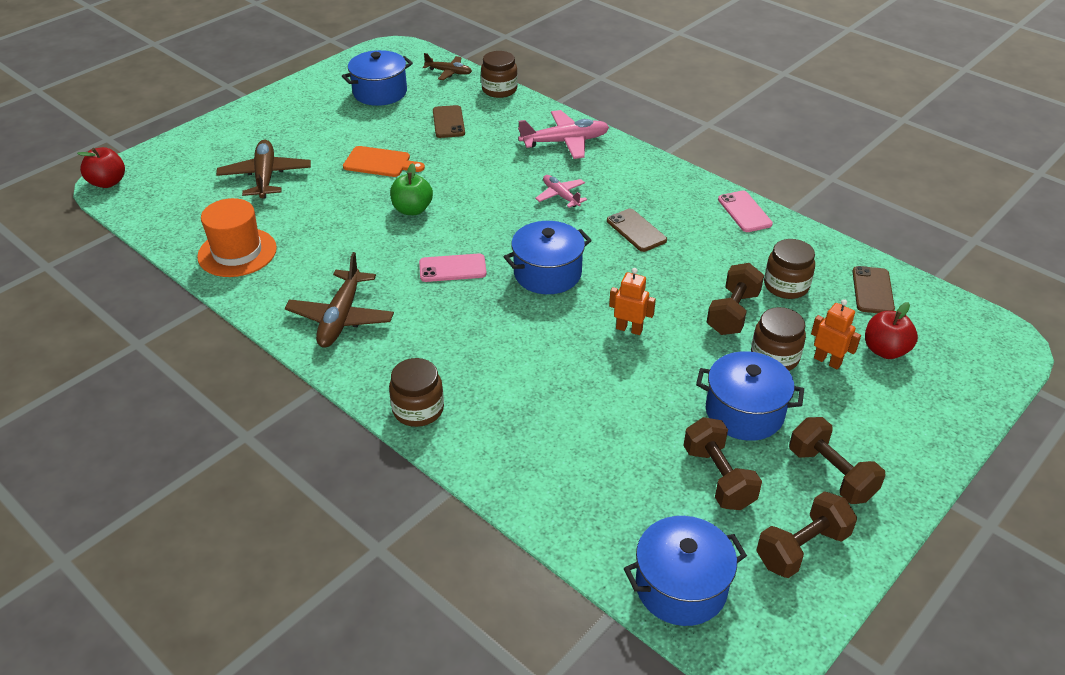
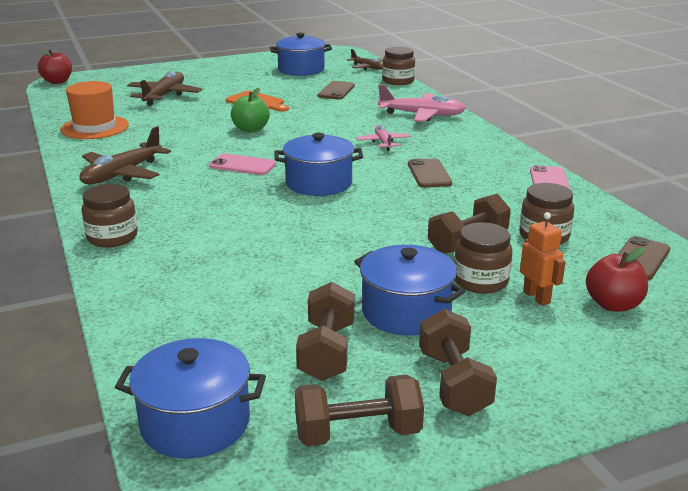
camera: 25 degrees right, 15 degrees down
(629, 329) = (353, 231): orange robot -> none

